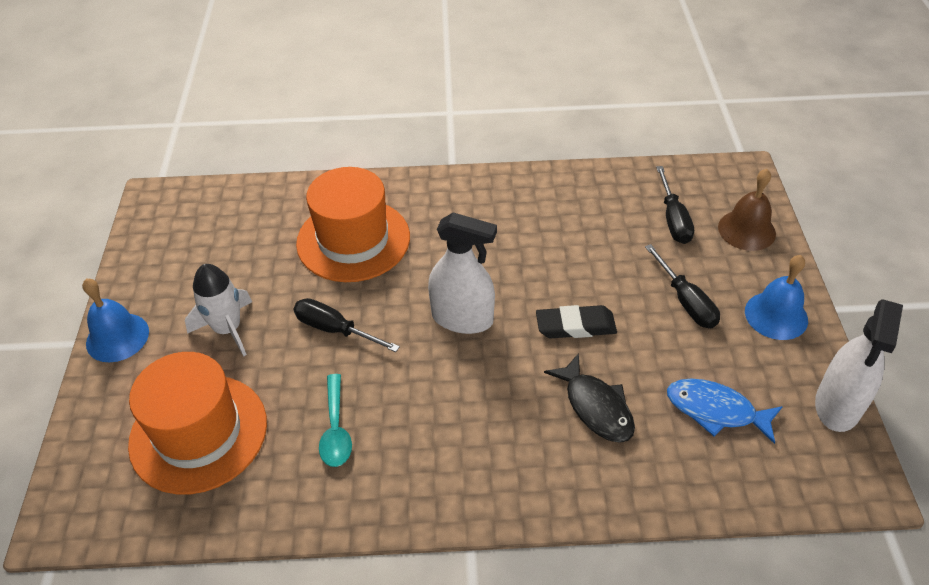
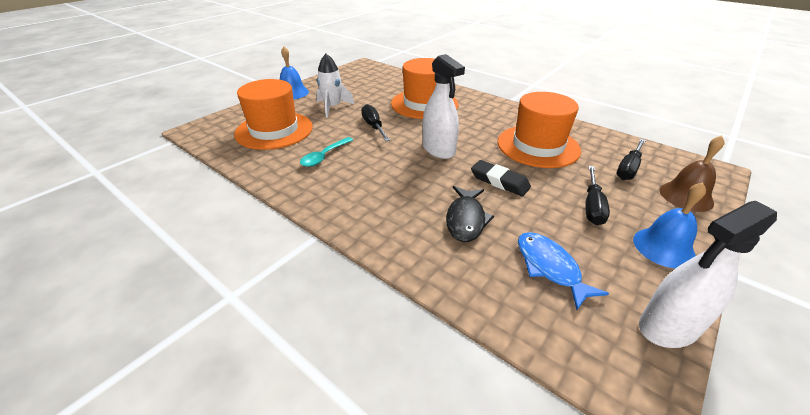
camera: 40 degrees right, 10 degrees down
(562, 238) = (538, 146): none -> orange hat

